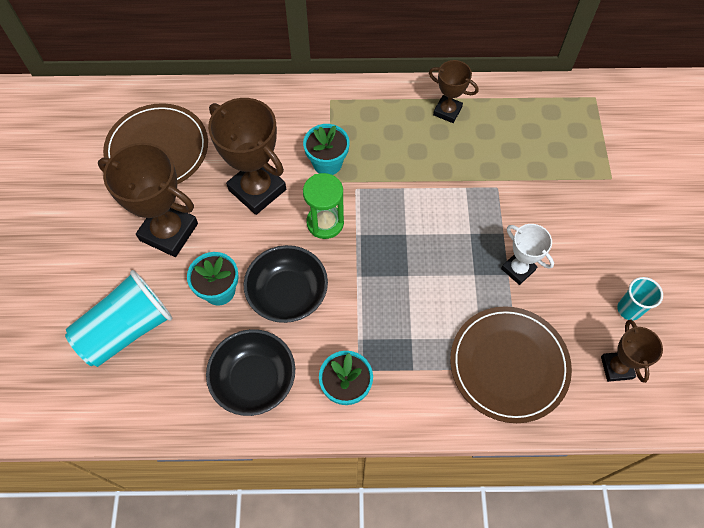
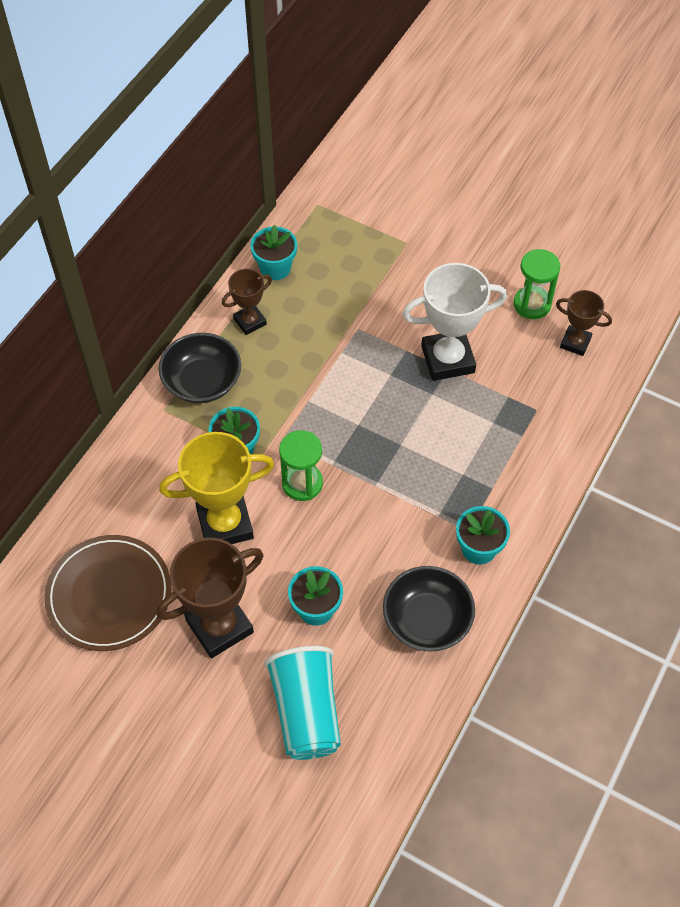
camera: 60 degrees left, 5 degrees down
(257, 190) = (225, 524): brown trophy -> yellow trophy
(288, 294) = (357, 551): black bowl -> black bowl (202, 381)
(509, 365) = (529, 415): brown plate -> none
(510, 101) = (275, 268): none -> turquoise flower pot
(518, 269) = (447, 359): white trophy -> white trophy, size x1.78
(629, 309) = (532, 304): turquoise cup -> green hourglass

